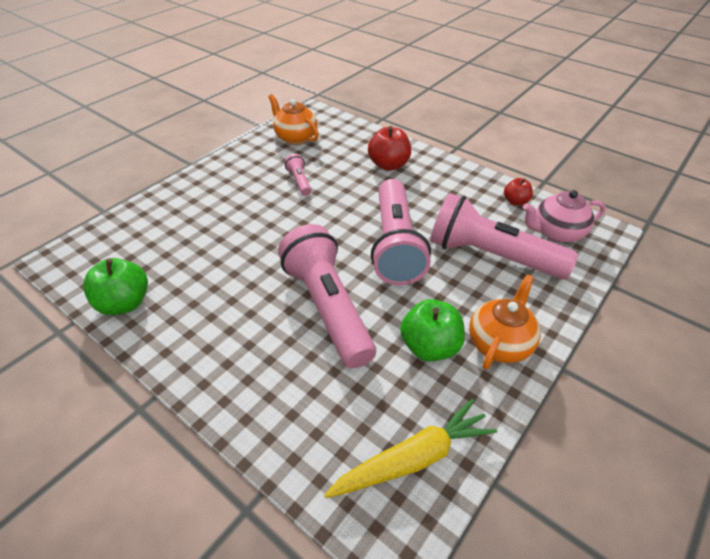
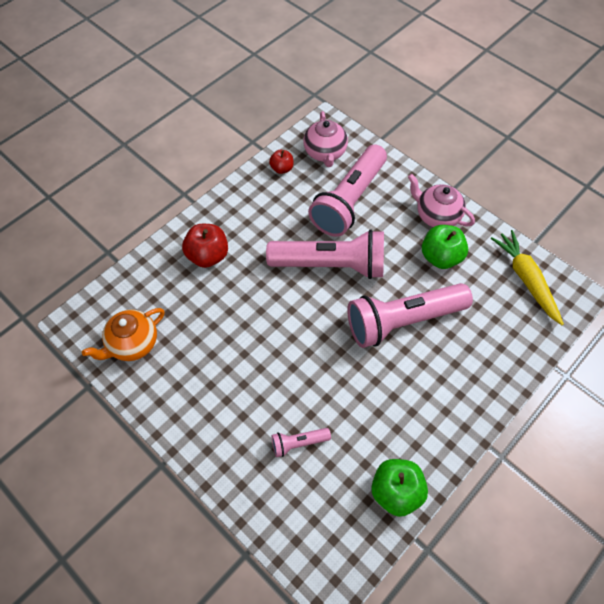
camera: 85 degrees left, 15 degrees up
(299, 181) = (223, 340): pink flashlight -> pink flashlight (298, 443)
(499, 343) = (436, 216): orange teapot -> pink teapot

